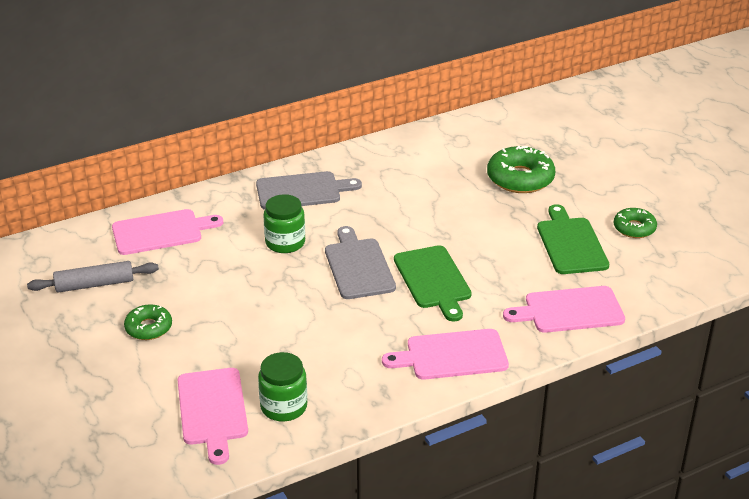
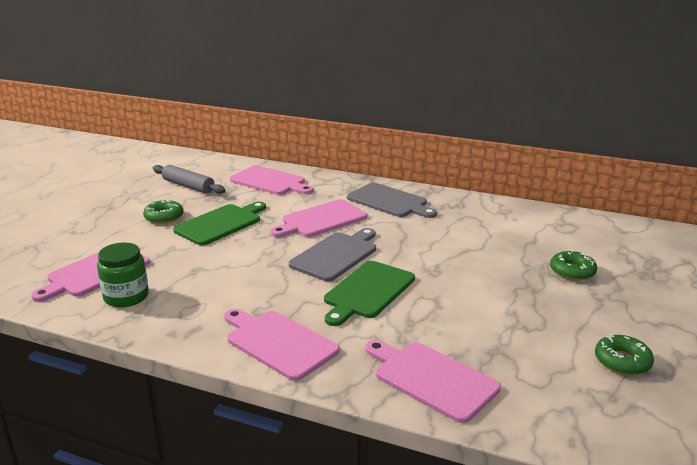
camera: 50 degrees right, 10 degrees down
(285, 242) = (321, 220): green jar -> pink cutting board
(520, 178) = (572, 271): green donut -> green donut, size x0.60
(571, 243) = (531, 336): green cutting board -> green cutting board (220, 224)

